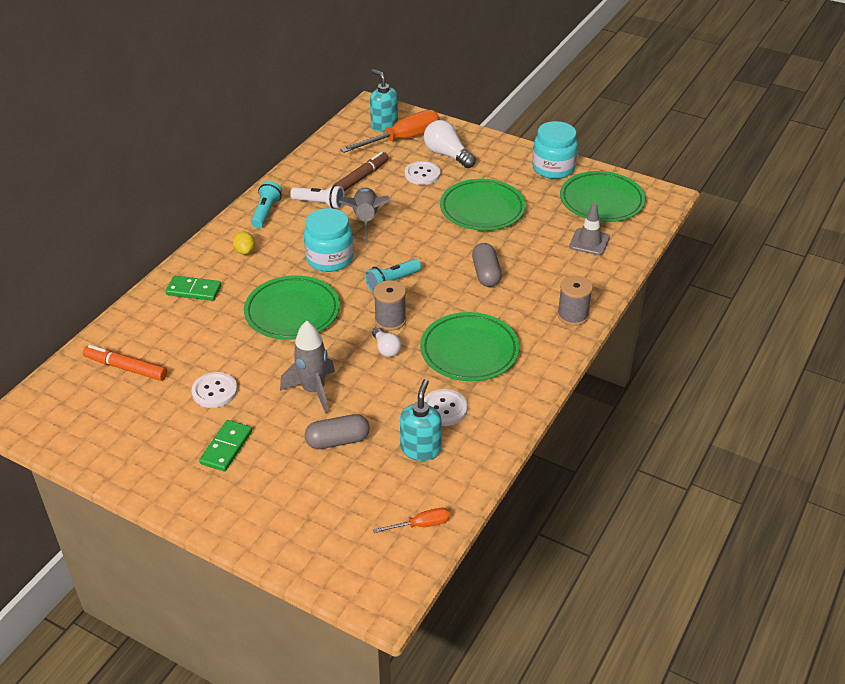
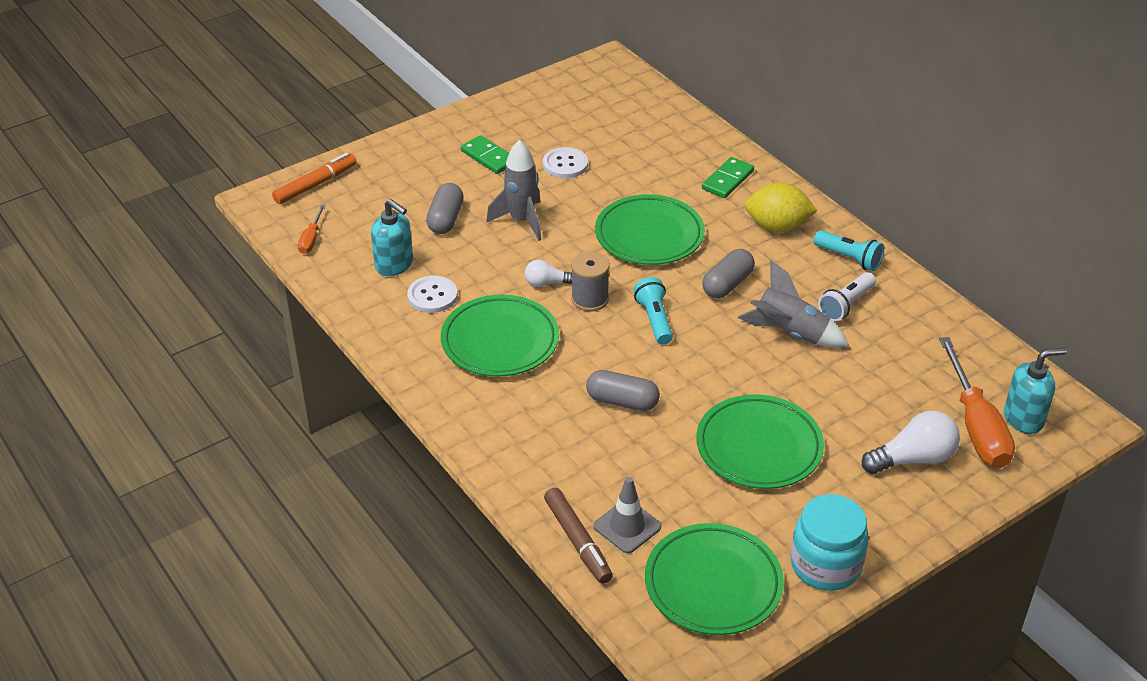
camera: 115 degrees right, 0 degrees up
(126, 368) = (634, 122): orange marker -> orange marker (315, 184)
(245, 251) = (777, 227): yellow lemon -> yellow lemon, size x1.85
(329, 259) = (727, 284): turquoise jar -> grey capsule
(361, 178) = (890, 356): brown marker -> brown marker (577, 541)
(422, 174) = (873, 417): white button -> none
(572, 315) = (498, 447): grey spool -> none

